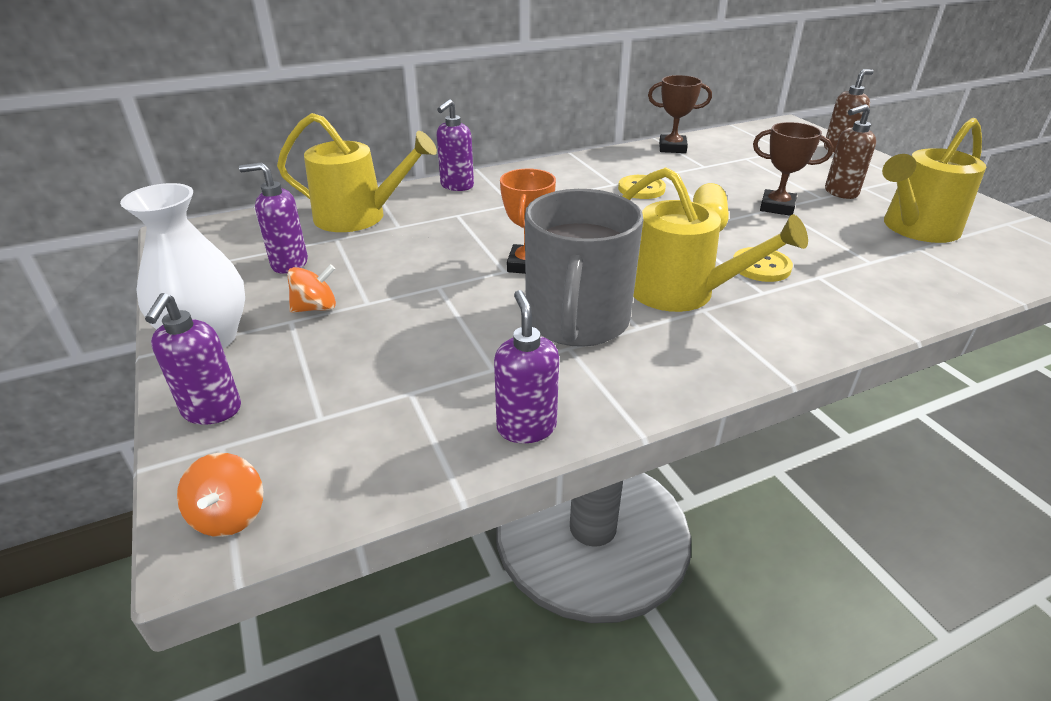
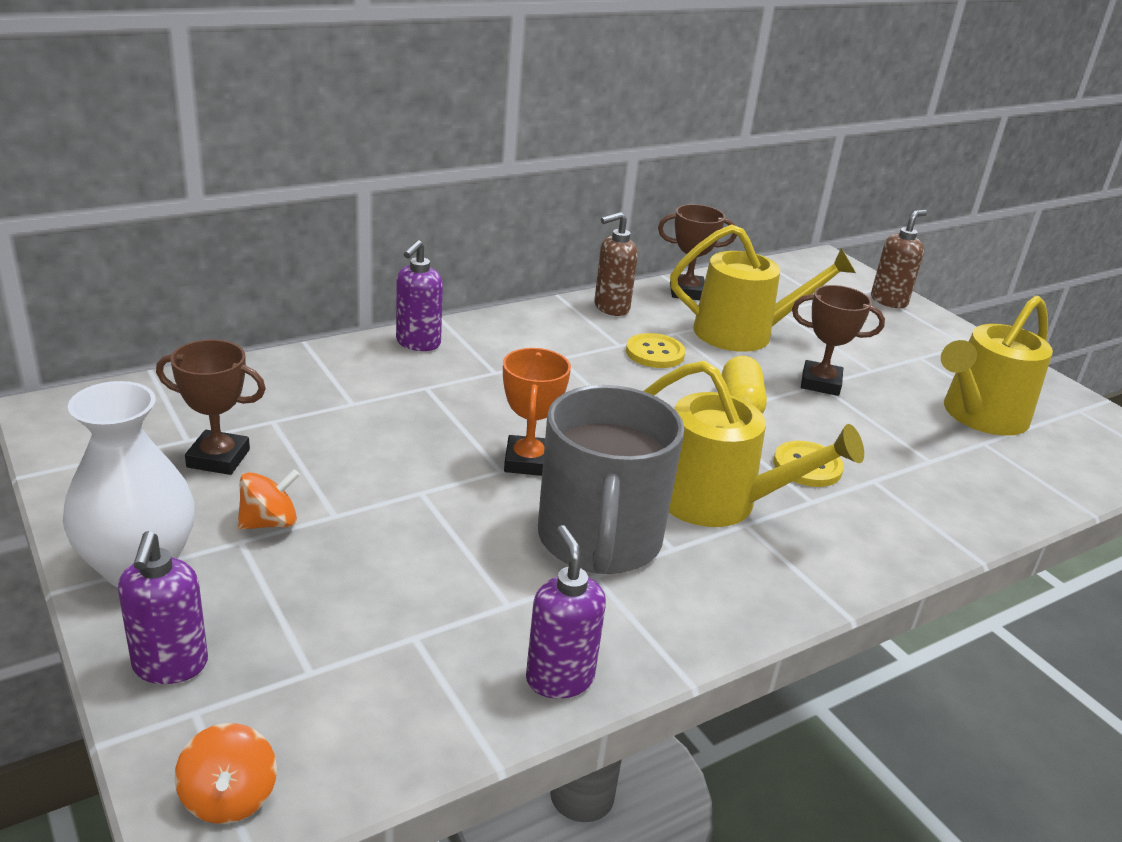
camera: 10 degrees left, 5 degrees down
(289, 264) = (218, 458): purple soap dispenser -> brown trophy
(358, 216) = (296, 388): yellow watering can -> yellow watering can (743, 333)
(840, 193) = (893, 364): brown soap dispenser -> brown soap dispenser (611, 308)

